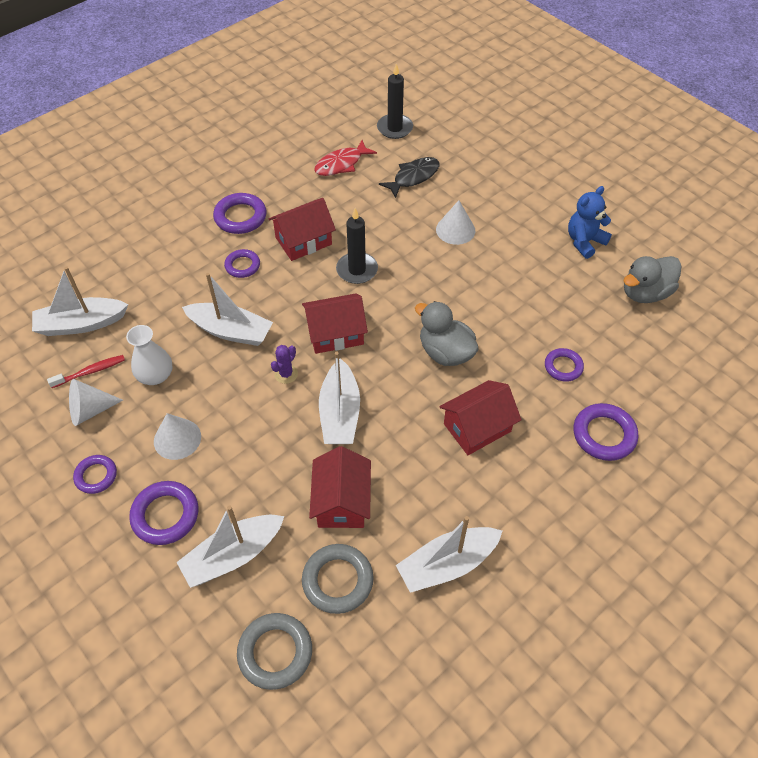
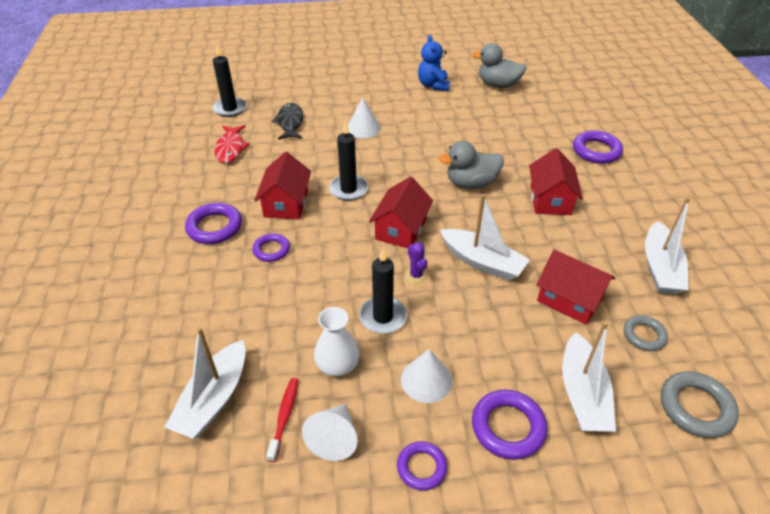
camera: 55 degrees left, 10 degrees down
(222, 377) = (383, 317): none -> black candle
(230, 331) = (336, 289): white boat -> none
(338, 580) = (644, 335): grey ring -> grey ring, size x0.64
(563, 367) = (528, 141): purple ring -> none
(645, 293) = (498, 85): grey duck -> grey duck turned 105 degrees clockwise

